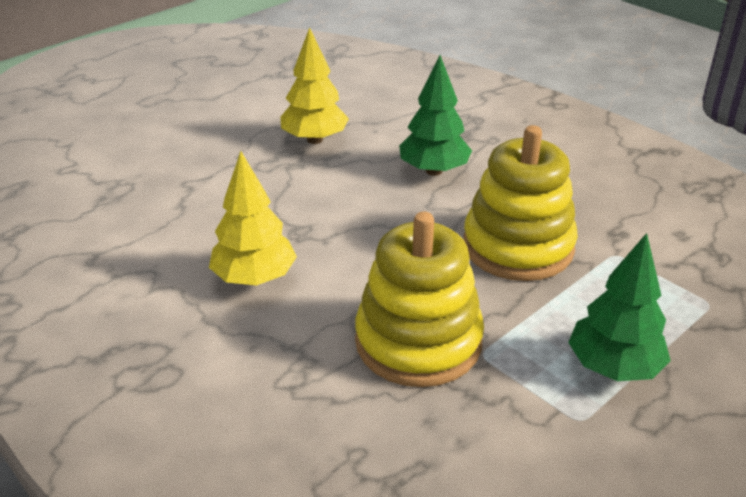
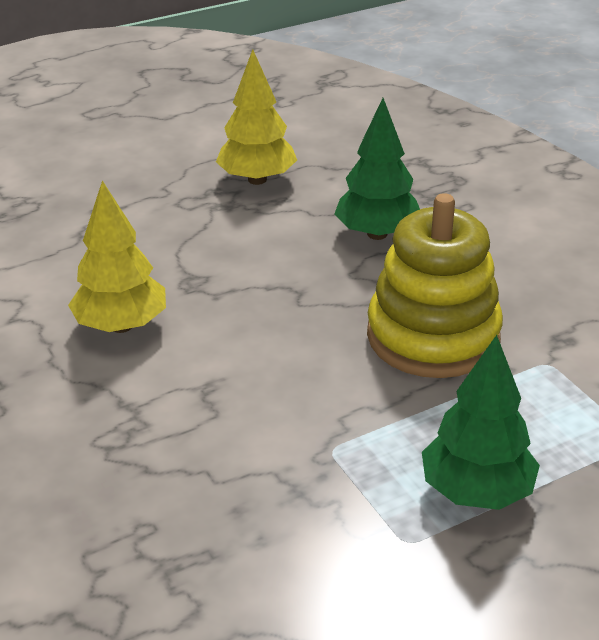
camera: 15 degrees right, 0 degrees up
(418, 342) = (266, 423): yellow stacking toy -> none

